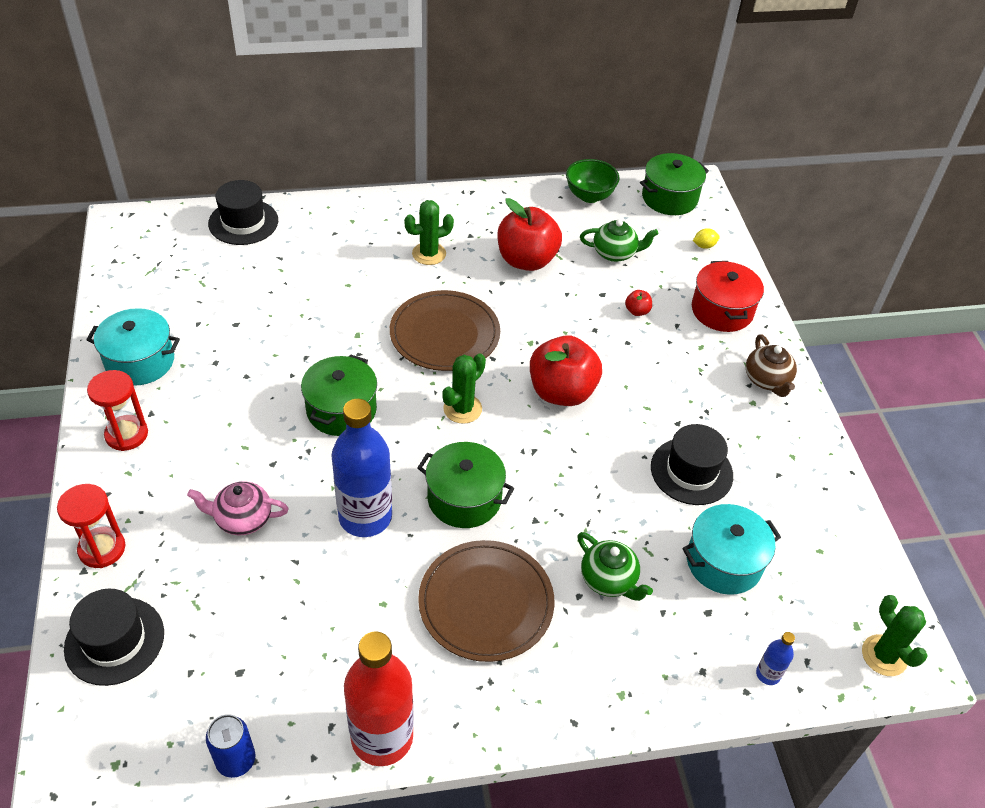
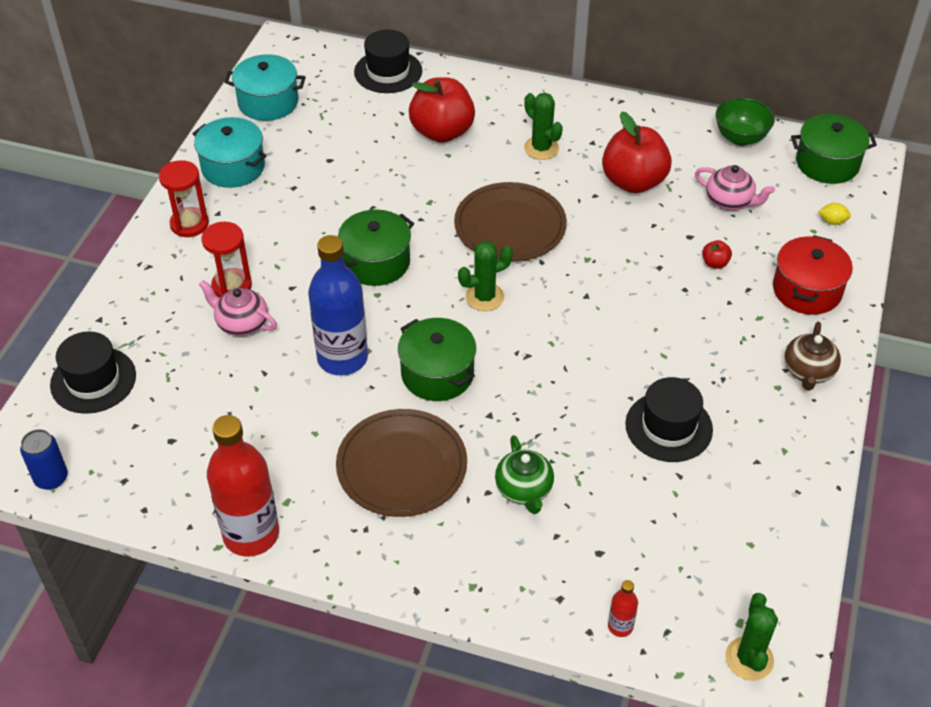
camera: 30 degrees right, 0 degrees up
(102, 549) = (122, 307): red hourglass -> red hourglass (232, 286)
(236, 760) = (131, 504): blue can -> blue can (51, 478)
(429, 254) = (541, 148): green cactus -> green cactus turned 45 degrees clockwise
(562, 392) = (588, 313): red apple -> red apple (442, 132)
(615, 253) = (729, 201): green teapot -> pink teapot
(724, 562) = (645, 517): turquoise pot -> turquoise pot (268, 102)
(768, 674) = (620, 626): blue bottle -> red bottle

